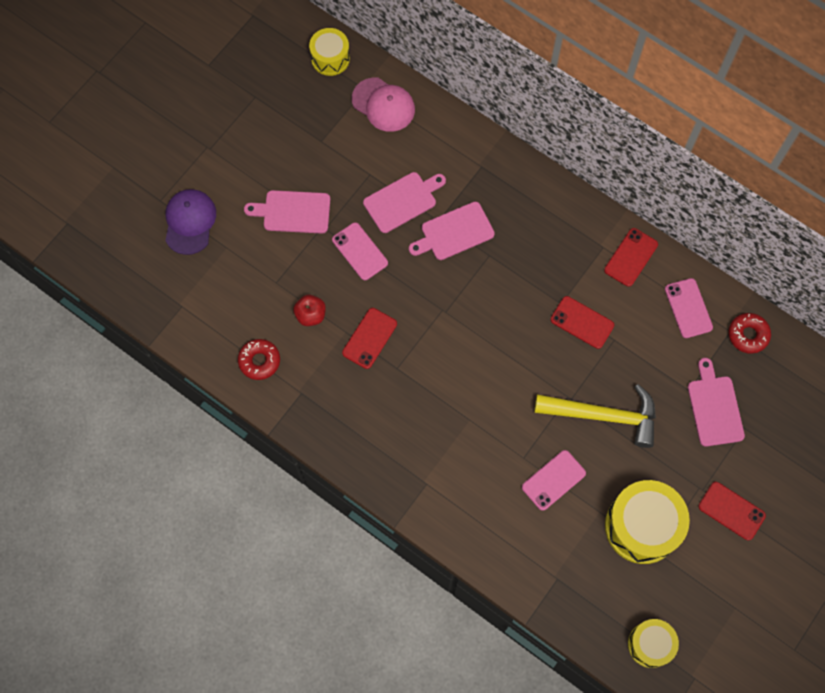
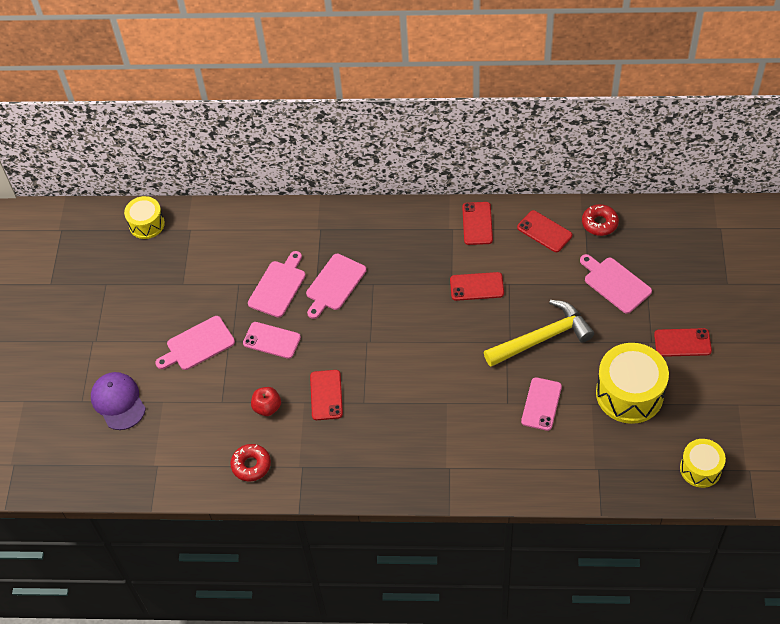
camera: 30 degrees left, 15 degrees down
(383, 105) = (213, 231): pink cap -> none
(688, 308) = (544, 231): pink phone -> red phone

